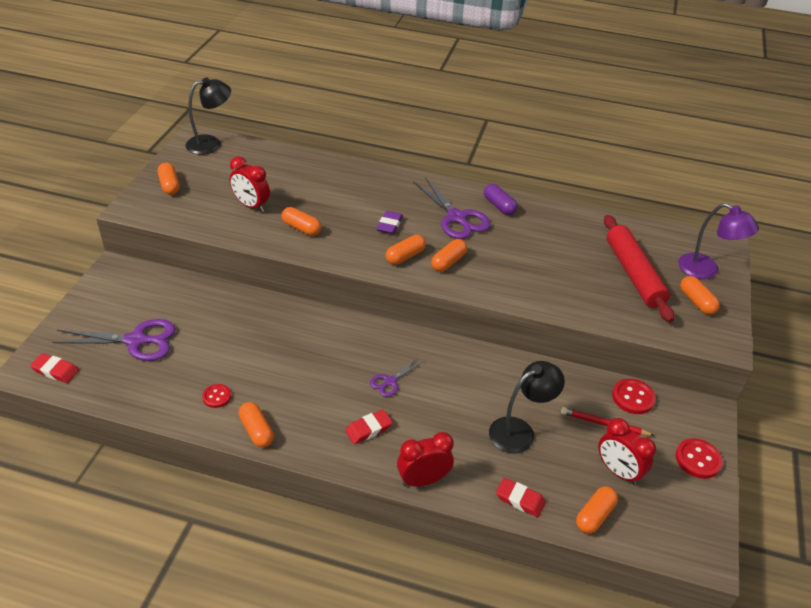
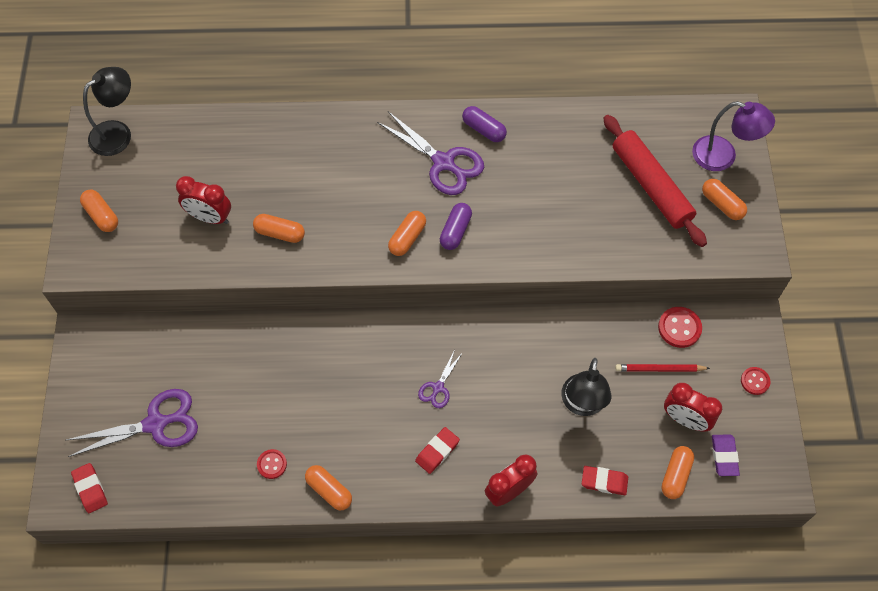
camera: 15 degrees left, 20 degrees up
(55, 370) = (90, 489): red eraser -> red eraser turned 60 degrees clockwise
(389, 225) = (374, 197): purple eraser -> purple eraser (724, 456)
(448, 262) = (455, 231): orange capsule -> purple capsule
(519, 431) = (582, 404): black lamp -> black lamp turned 150 degrees clockwise
(698, 459) = (755, 381): red button -> red button, size x0.65

